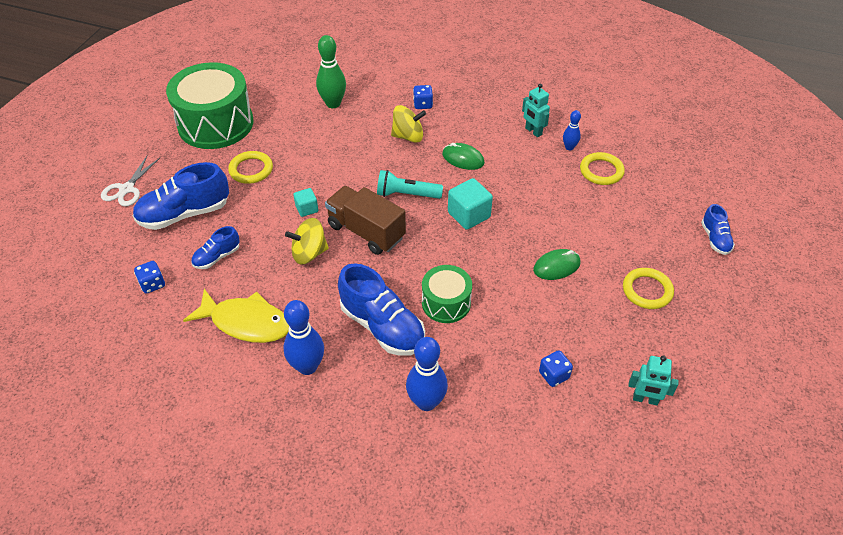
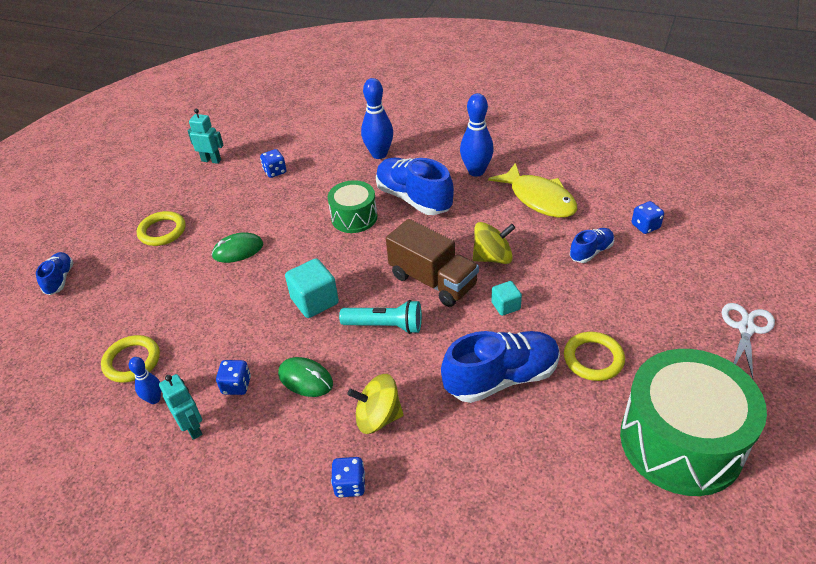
camera: 175 degrees left, 5 degrees down
(184, 214) = (652, 297): blue shoe -> blue shoe (501, 378)
(246, 322) = (539, 199): yellow fish -> yellow fish turned 150 degrees counterclockwise
(333, 103) = (500, 487): green bowling pin -> none
(513, 155) = (236, 385): none -> blue dice

